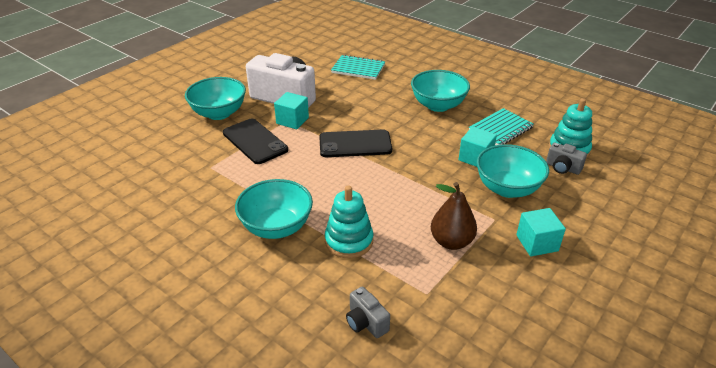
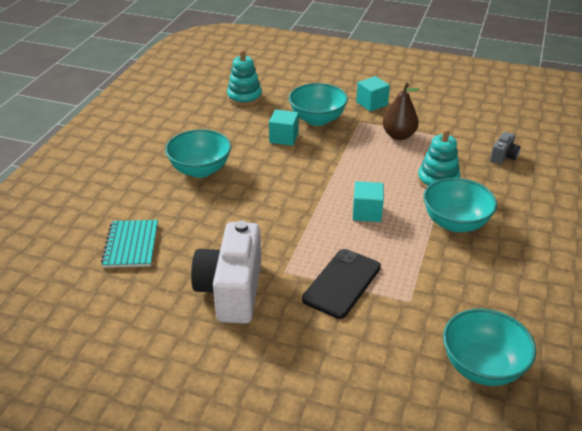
camera: 110 degrees left, 0 degrees up
(219, 113) = (301, 341): turquoise bowl -> turquoise bowl (482, 366)
(292, 120) = (283, 267): turquoise cube -> turquoise cube (367, 212)
(355, 144) = (303, 208): black phone -> none
(500, 129) = (228, 130): turquoise notebook -> none
(562, 168) = (273, 98): grey camera -> none

